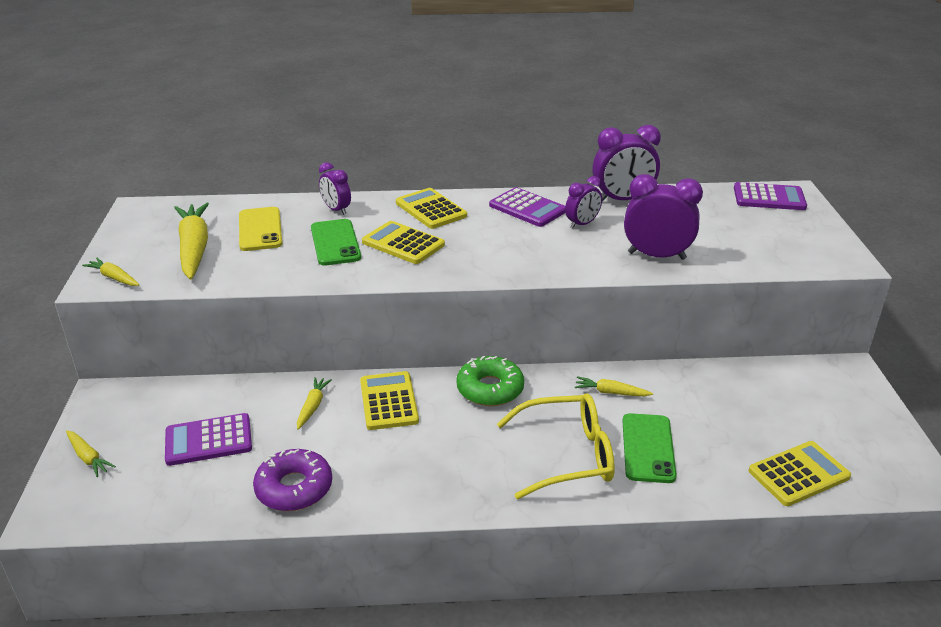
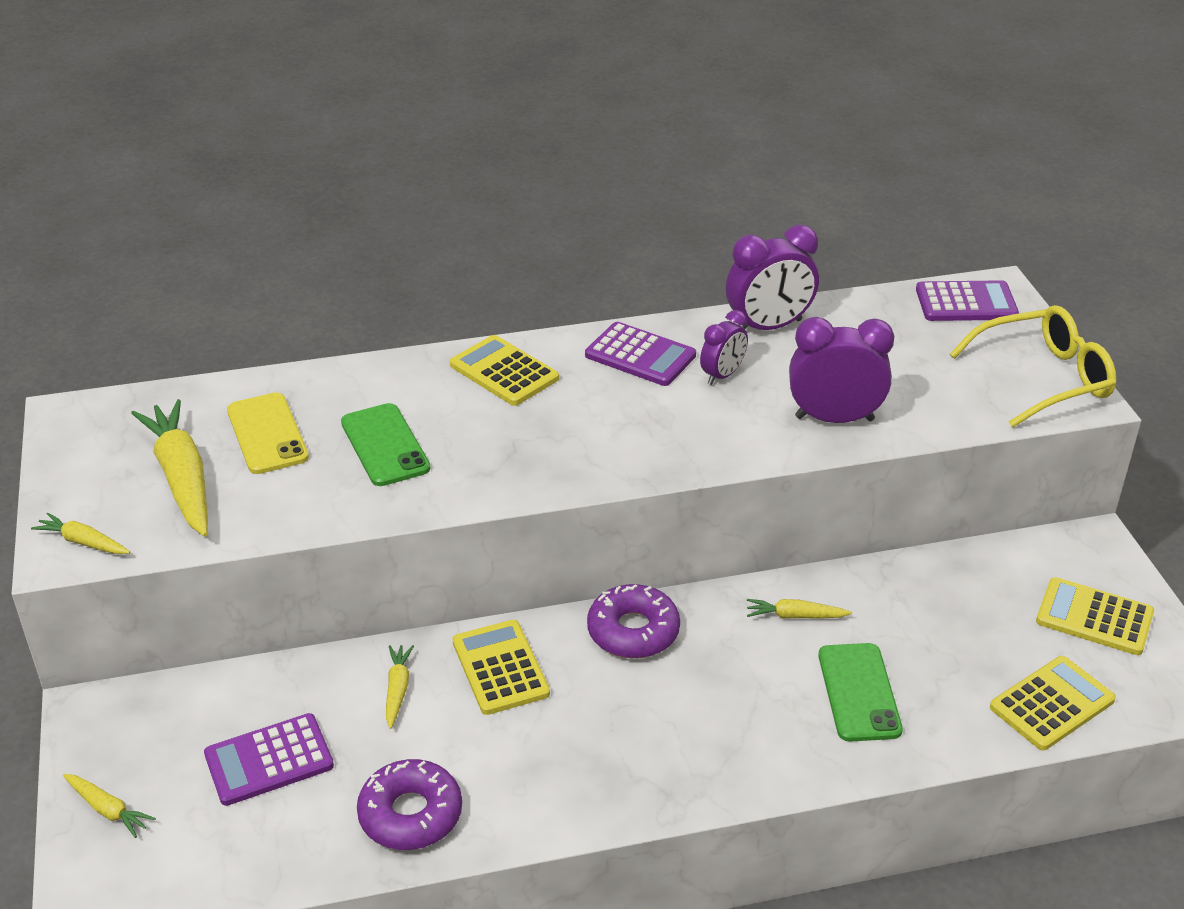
camera: 10 degrees left, 5 degrees up
(336, 210) = (367, 386): purple clock -> none
(403, 243) = (482, 436): yellow calculator -> yellow calculator (1094, 617)
(490, 389) = (633, 631): green donut -> purple donut
(567, 455) = (758, 717): yellow glasses -> yellow glasses (1044, 378)

